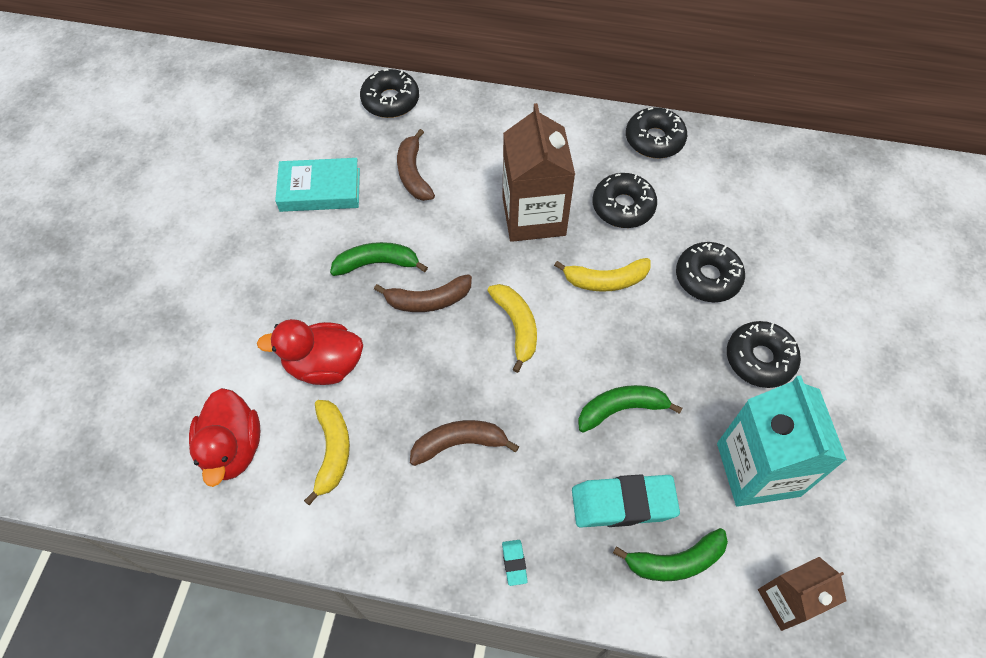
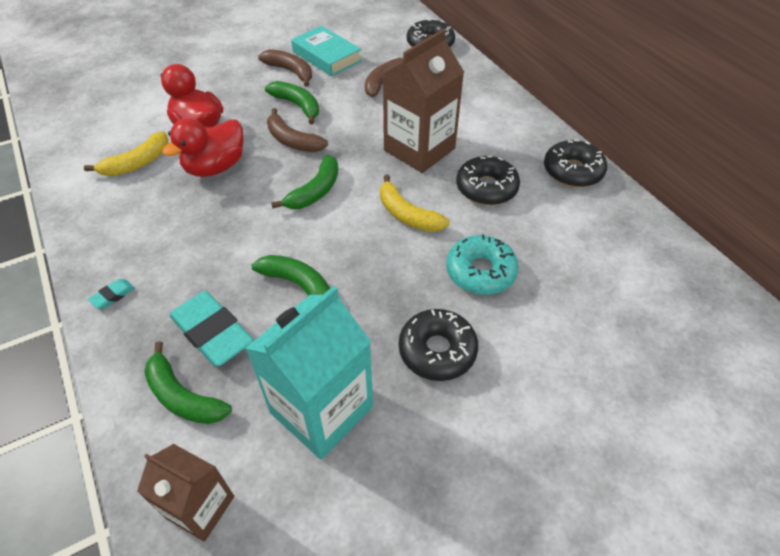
camera: 50 degrees right, 10 degrees down
(233, 448) = (107, 125): red duck -> red duck (215, 167)
(459, 443) = (191, 215): brown banana -> brown banana (290, 71)
(516, 326) = (315, 191): yellow banana -> green banana
(707, 277) = (480, 272): black donut -> turquoise donut

